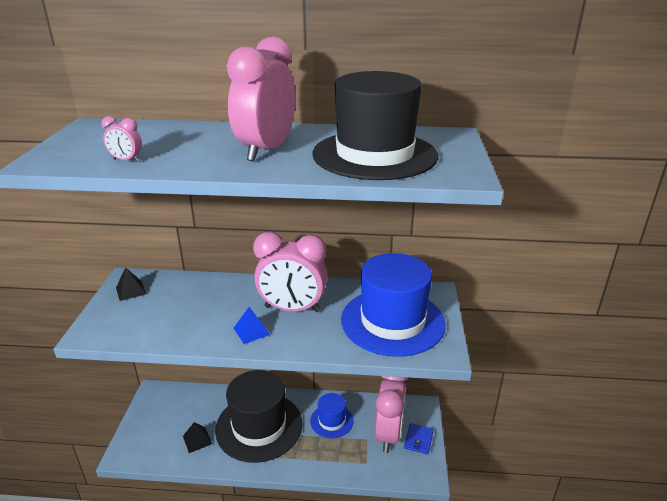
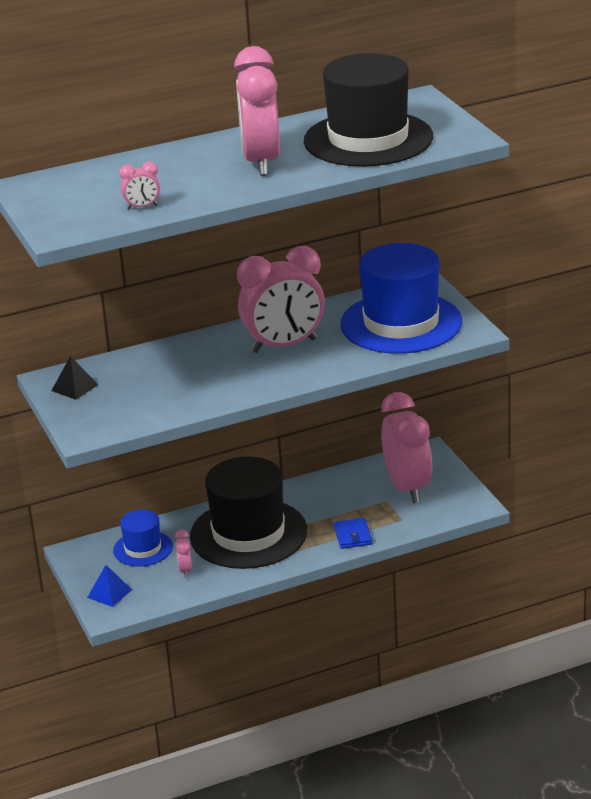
camera: 25 degrees left, 0 degrees up
(197, 440) = (185, 570): black pyramid -> pink clock
(251, 331) = (262, 376): blue pyramid -> blue pyramid (109, 593)
(331, 421) = (331, 500): blue hat -> blue hat (143, 549)
(418, 440) = (445, 481): blue wallet -> blue wallet (353, 536)

